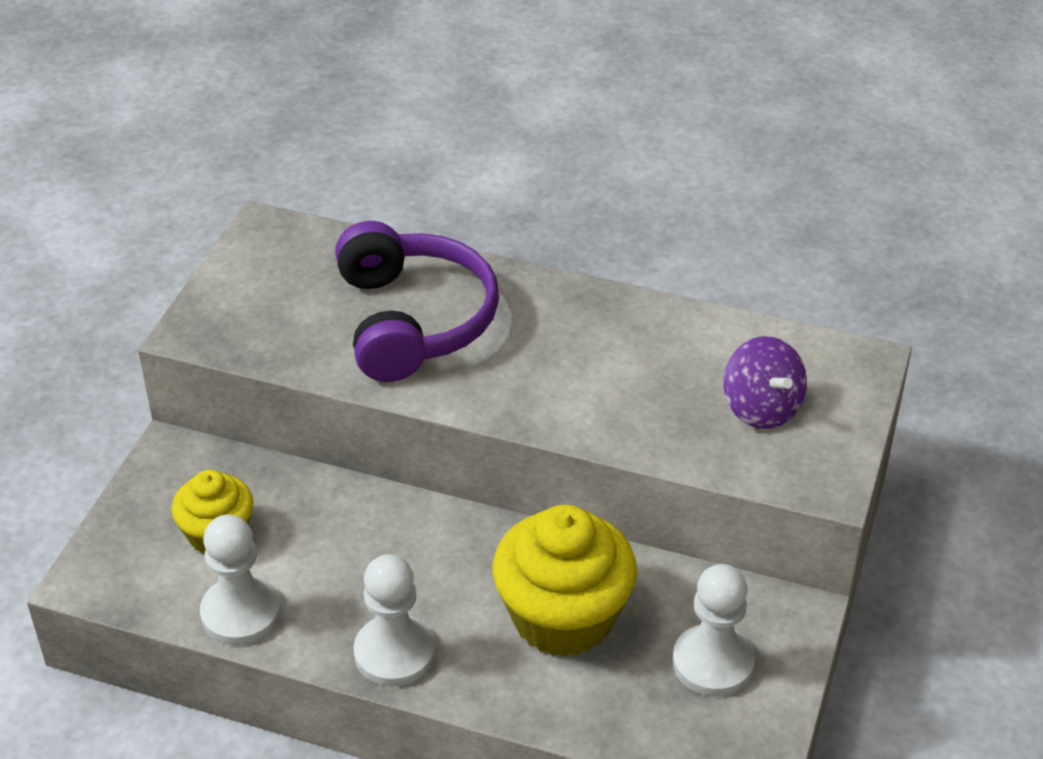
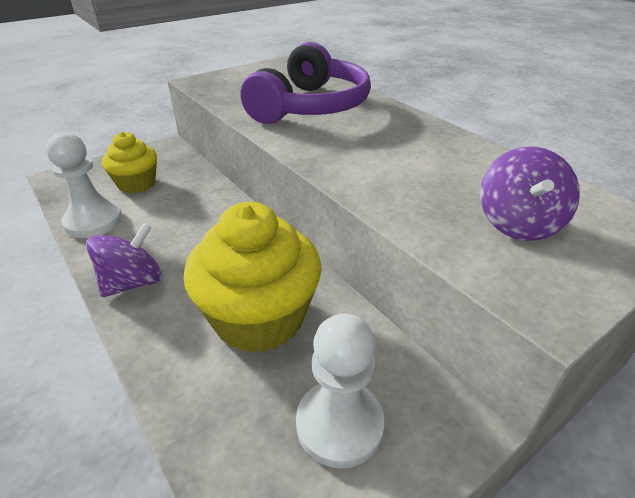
camera: 35 degrees right, 5 degrees down
(394, 653) = (133, 283): white pawn -> purple spinning top

